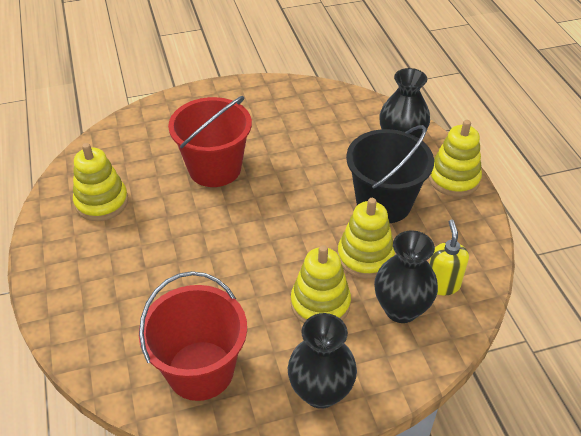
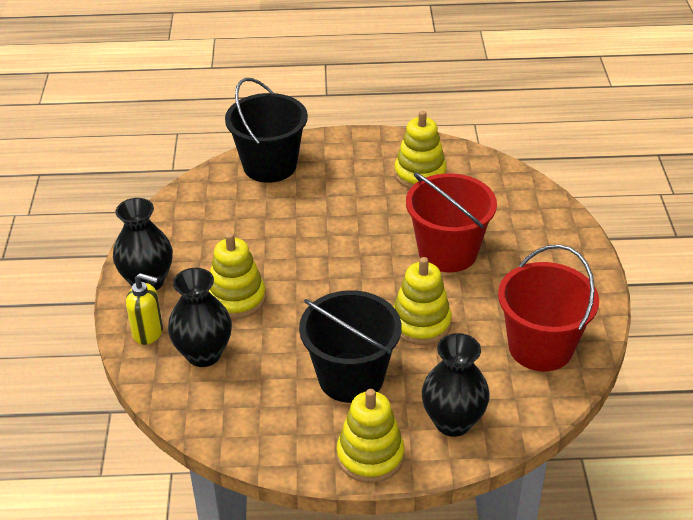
camera: 105 degrees right, 5 degrees down
(95, 331) = (270, 166): none -> black bucket
(200, 370) = (204, 217): red bucket -> red bucket (540, 347)
(365, 257) = (279, 343): yellow stacking toy -> yellow stacking toy (421, 323)
(442, 284) = (218, 394): yellow soap dispenser -> yellow soap dispenser (148, 332)

